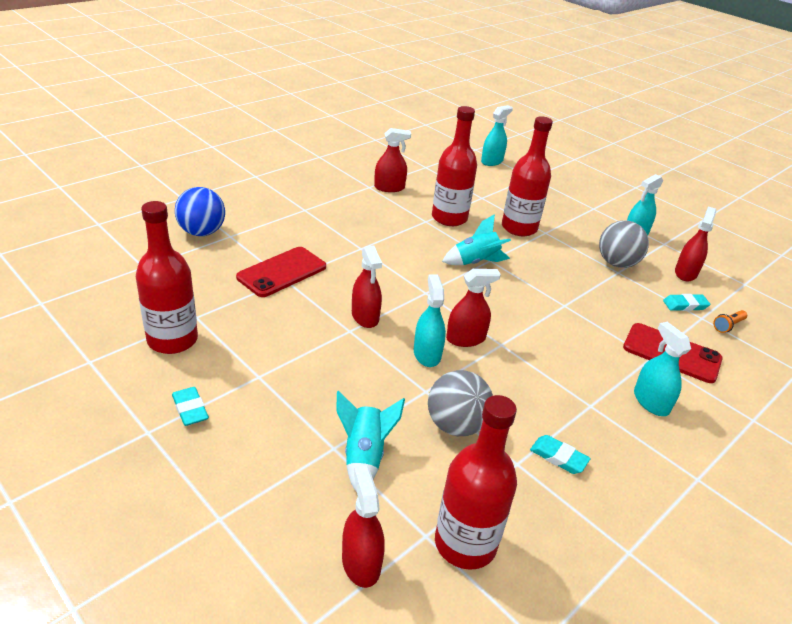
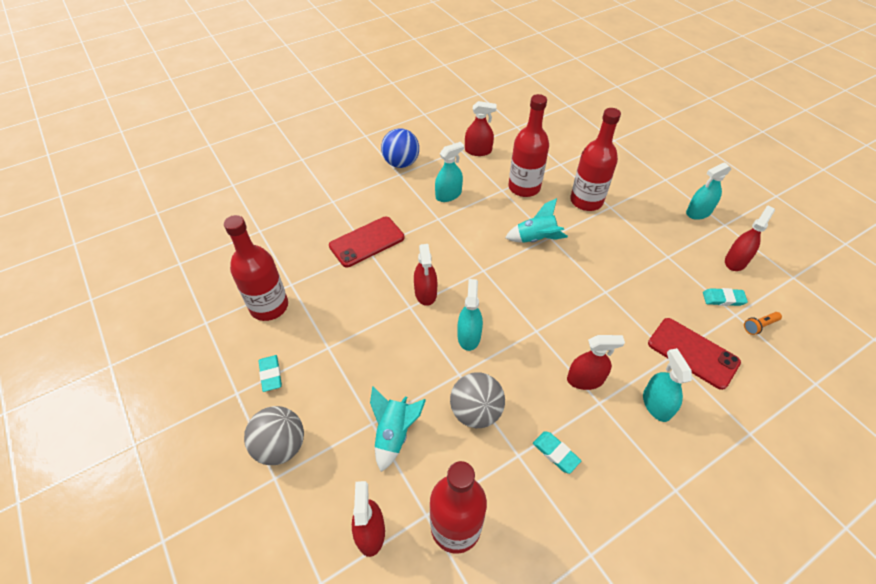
camera: 15 degrees right, 15 degrees up
(202, 232) = (310, 196): blue ball -> blue ball (401, 163)
(465, 339) = (506, 322): red spray bottle -> red spray bottle (585, 379)
(492, 161) = (581, 120): turquoise spray bottle -> turquoise spray bottle (448, 195)
(617, 263) = (669, 246): grey ball -> grey ball (281, 446)

